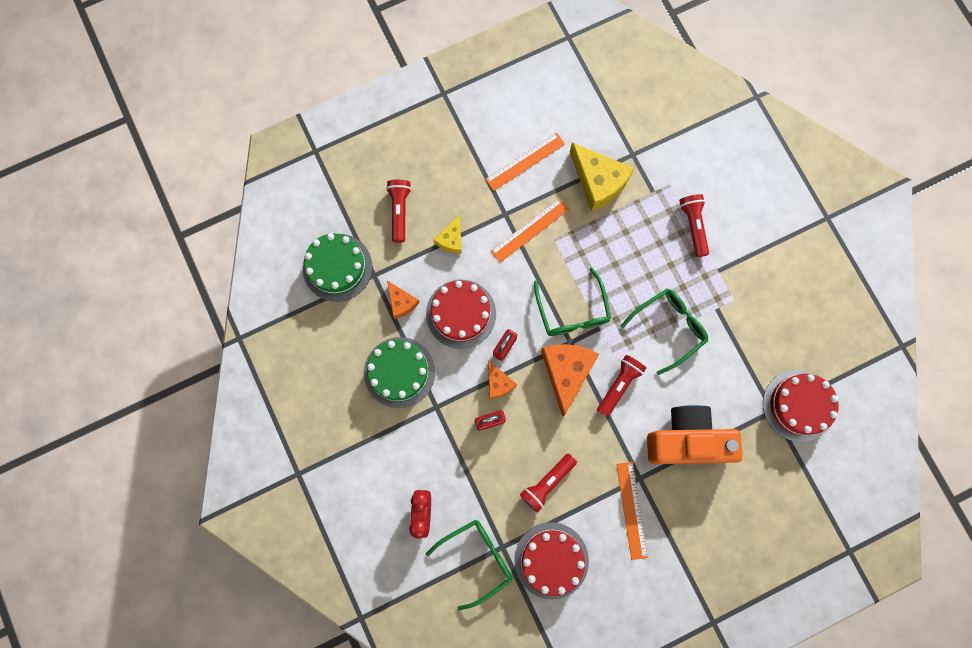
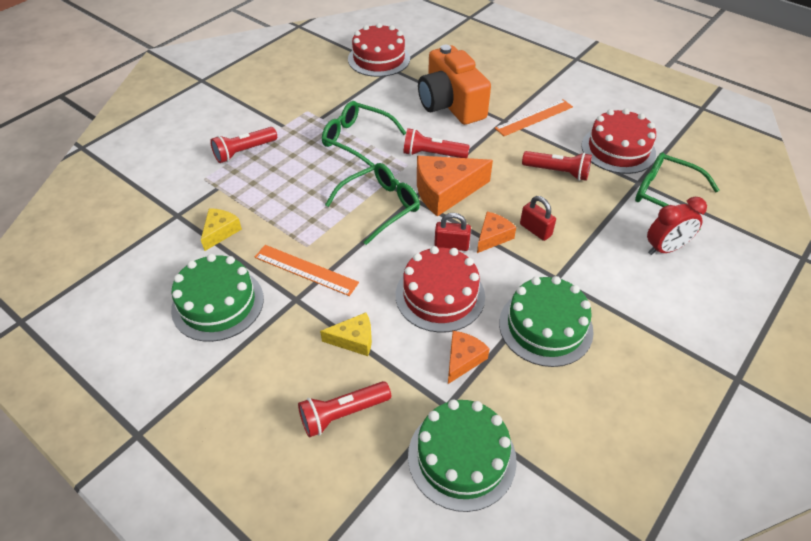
camera: 115 degrees left, 30 degrees down
(525, 162) = (218, 303): orange ruler -> green cake
(598, 181) = (220, 232): yellow cheese -> yellow cheese, size x0.54

